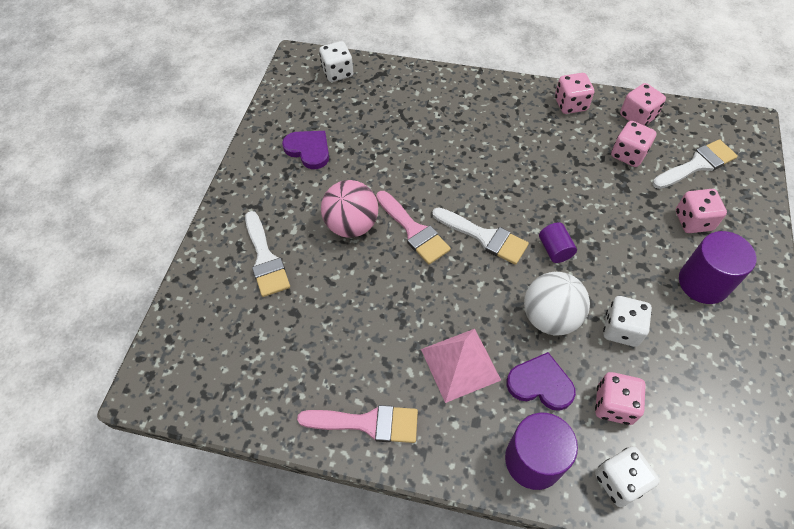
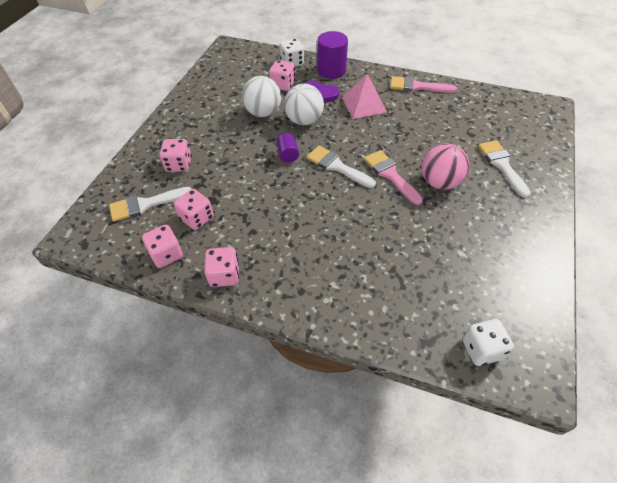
camera: 175 degrees left, 5 degrees down
(308, 150) = (491, 250): purple heart -> none
(621, 329) = (263, 112): white dice -> white ball
(703, 283) = (198, 130): purple cylinder -> none

